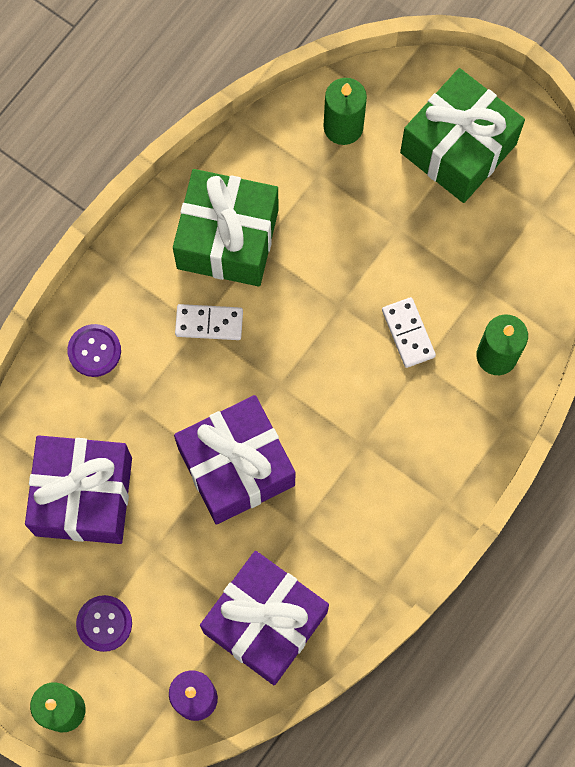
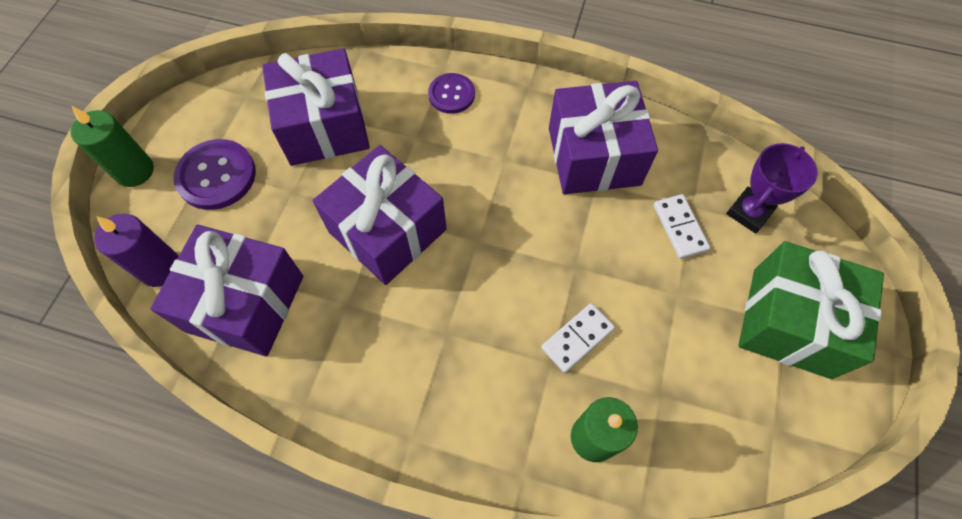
camera: 70 degrees right, 10 degrees down
(104, 623) = (216, 176): purple button -> purple button, size x1.55
(209, 323) = (511, 167): white domino -> white domino (680, 227)
(227, 239) = (594, 156): green gift -> purple gift
(343, 127) = (749, 212): green candle -> purple trophy

